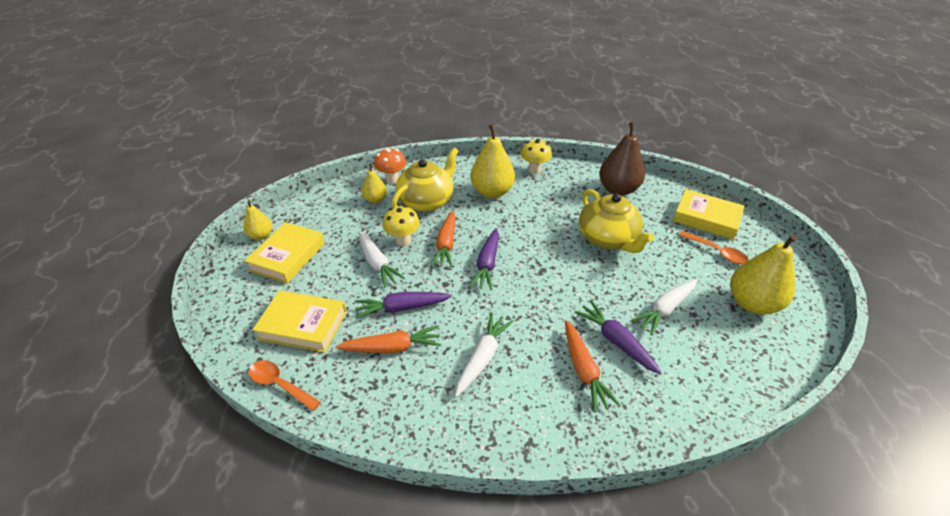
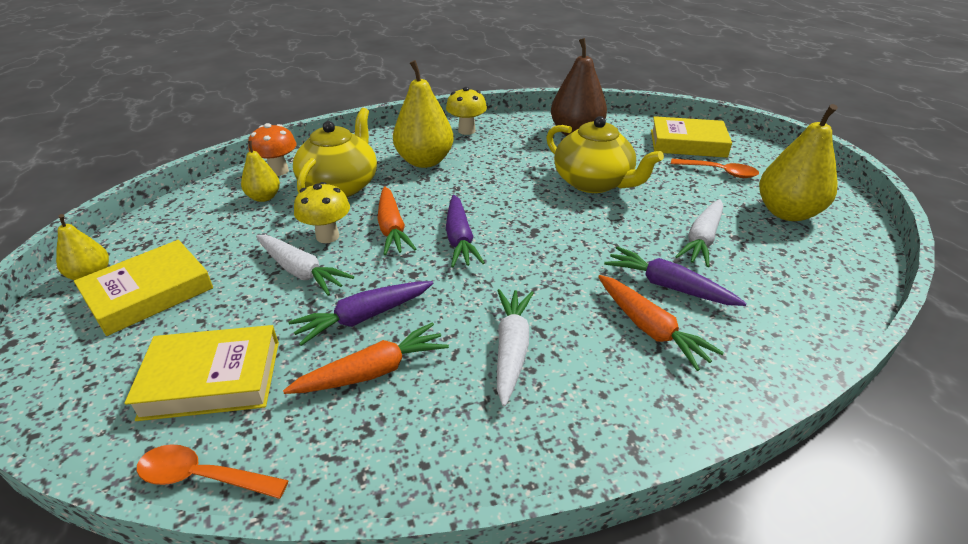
camera: 20 degrees left, 5 degrees down
(288, 256) = (149, 293): yellow book -> yellow book turned 45 degrees clockwise

